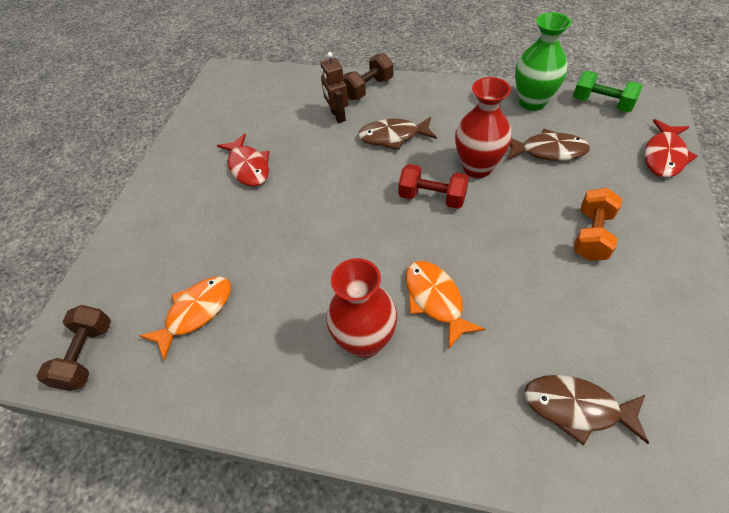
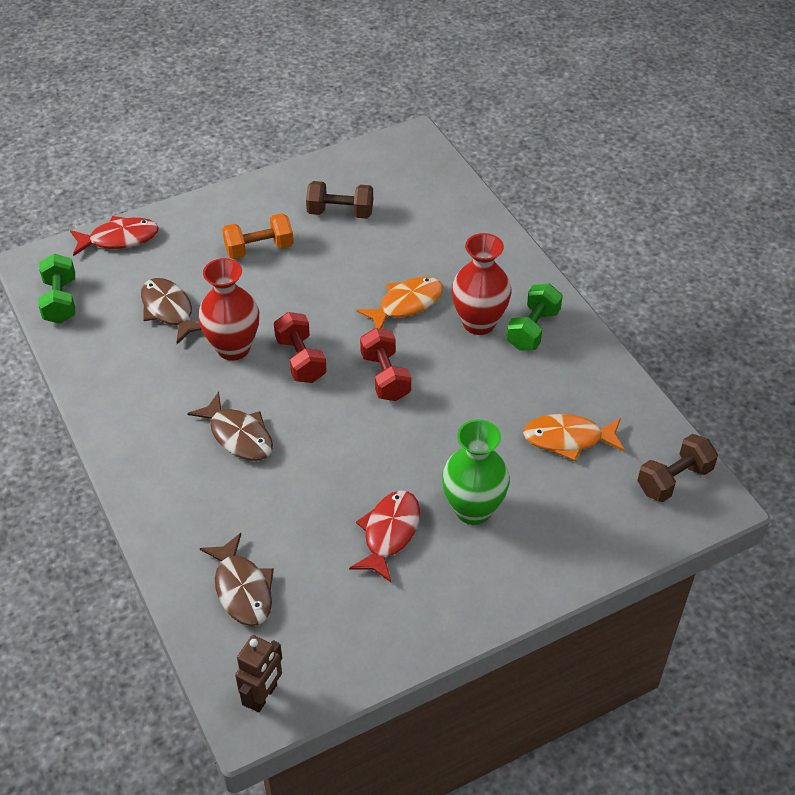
camera: 135 degrees left, 5 degrees down
(318, 380) = (532, 329): none -> green dumbbell
(338, 116) = (241, 508): brown robot -> brown robot (263, 696)
(368, 89) = (168, 510): brown dumbbell -> brown dumbbell (340, 212)
(369, 236) = (385, 377): none -> red dumbbell
(435, 300) = (406, 304): orange fish -> orange fish turned 150 degrees counterclockwise
(532, 102) = (93, 352): green vase -> green vase (473, 509)
(576, 408) = (418, 208): brown fish -> brown fish (242, 589)

